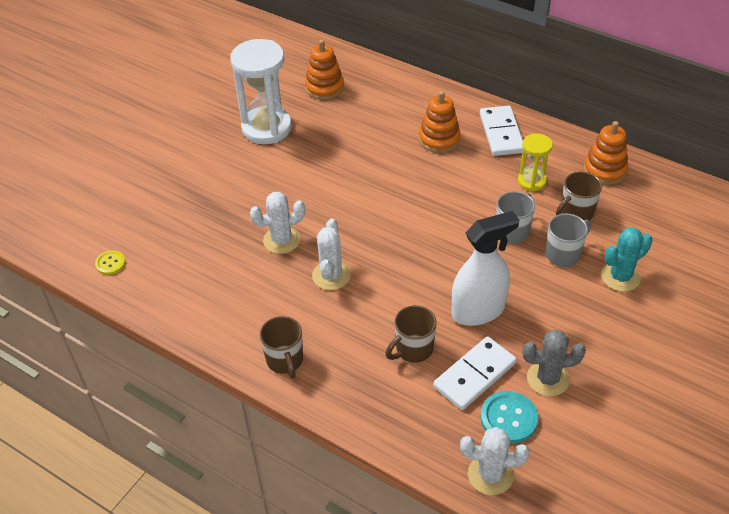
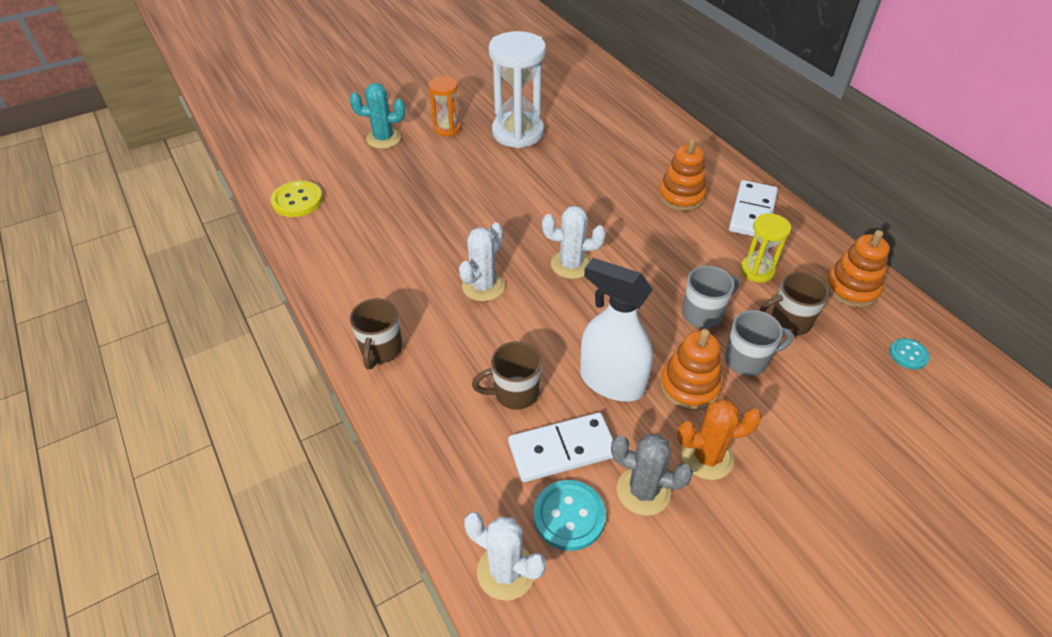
camera: 25 degrees right, 0 degrees up
(110, 263) = (297, 200): yellow button -> yellow button, size x1.67
(199, 145) = (447, 128): none -> orange hourglass
(281, 240) = (460, 236): white cactus -> white cactus (571, 264)
(324, 87) = (597, 115): orange stacking toy -> orange stacking toy (689, 386)
(478, 310) = (611, 382): white spray bottle -> white spray bottle turned 150 degrees counterclockwise
(576, 336) = (707, 457): none -> orange cactus
(620, 277) = (802, 412): turquoise cactus -> turquoise cactus (383, 138)
(666, 206) = (908, 355): none -> turquoise button

